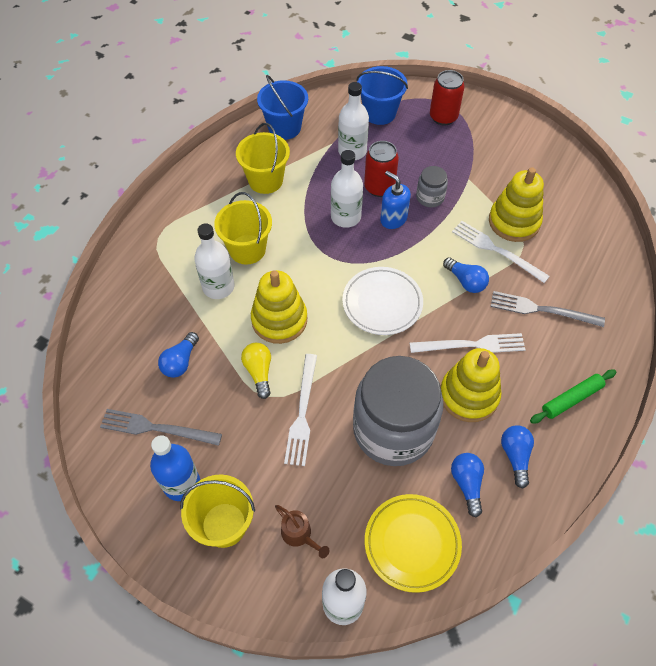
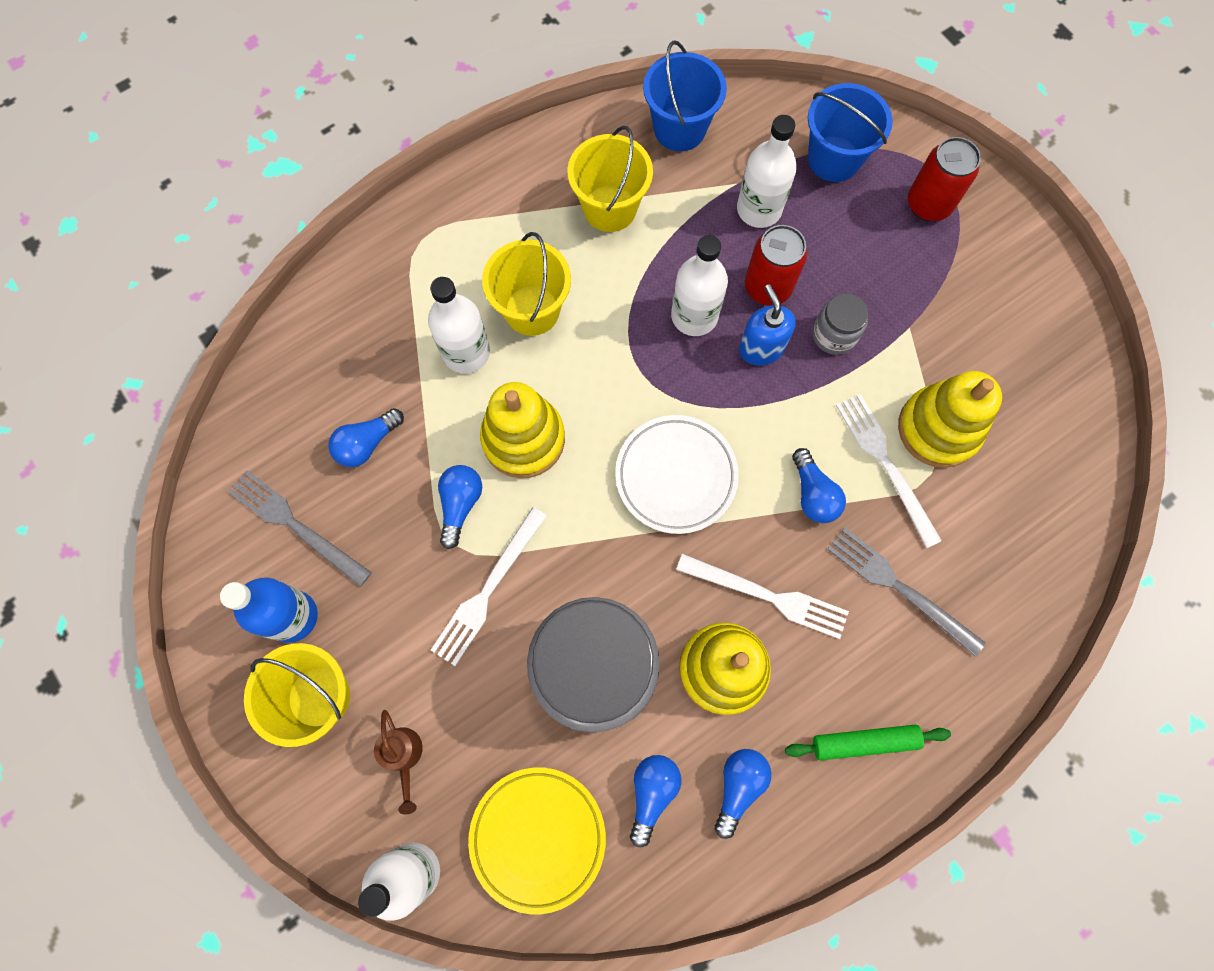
camera: 25 degrees right, 15 degrees up
(259, 372) = (460, 505): yellow light bulb -> blue light bulb

